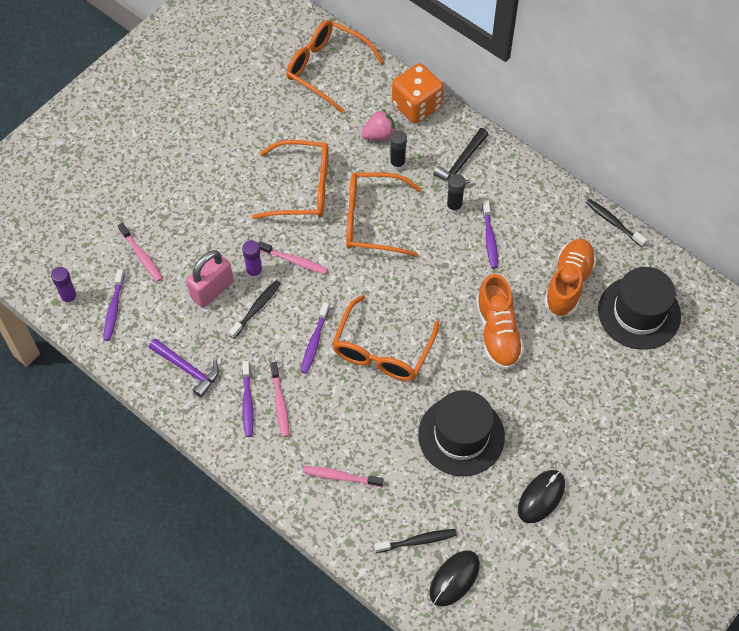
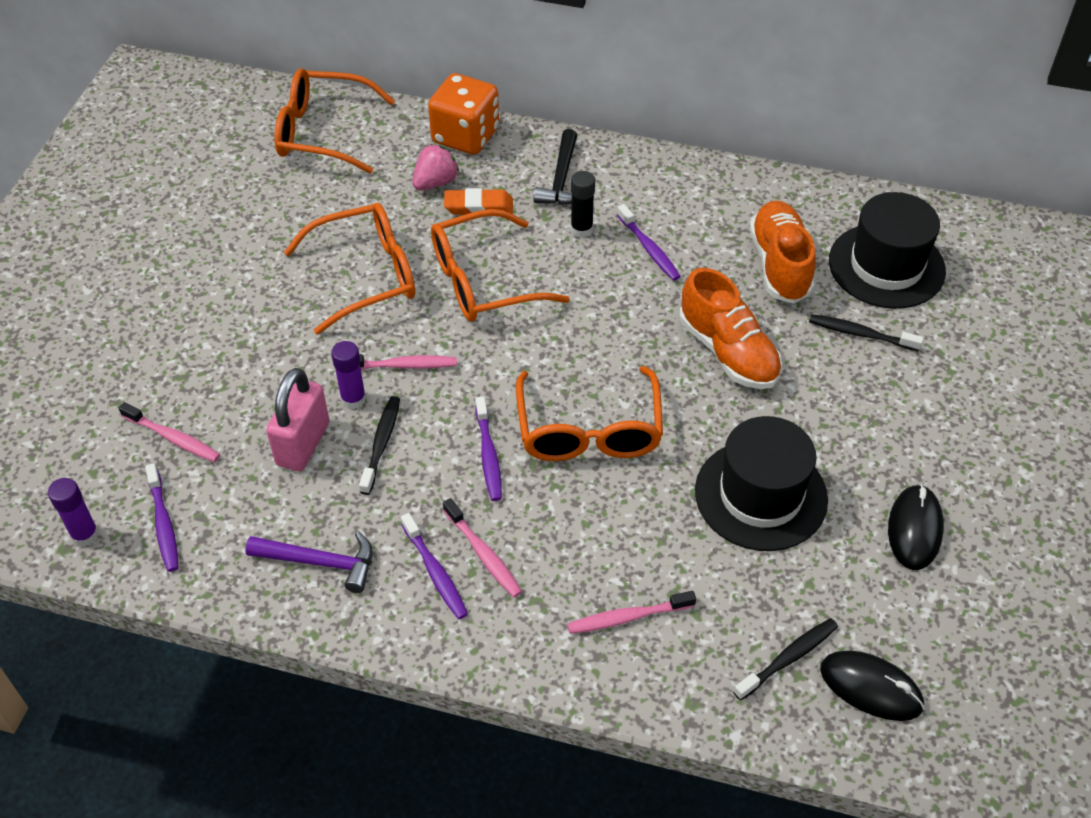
camera: 25 degrees left, 10 degrees down
(397, 164) = (478, 206): black glue stick -> orange eraser
(454, 579) = (871, 688): black mouse -> black mouse turned 75 degrees counterclockwise
(613, 222) = (789, 180): black toothbrush -> black toothbrush (861, 334)

